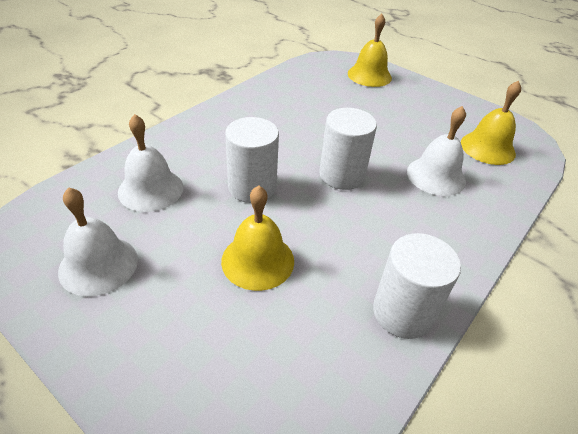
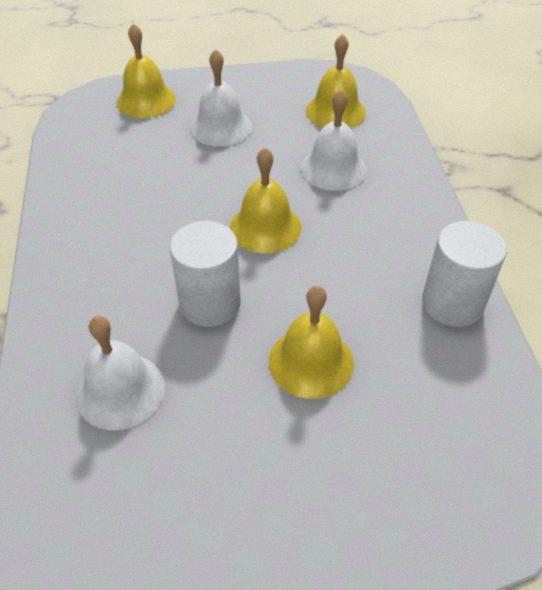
camera: 45 degrees left, 5 degrees up
(98, 265) = (191, 500): white bell -> white bell (221, 127)
(342, 175) = (265, 227): white cylinder -> yellow bell

